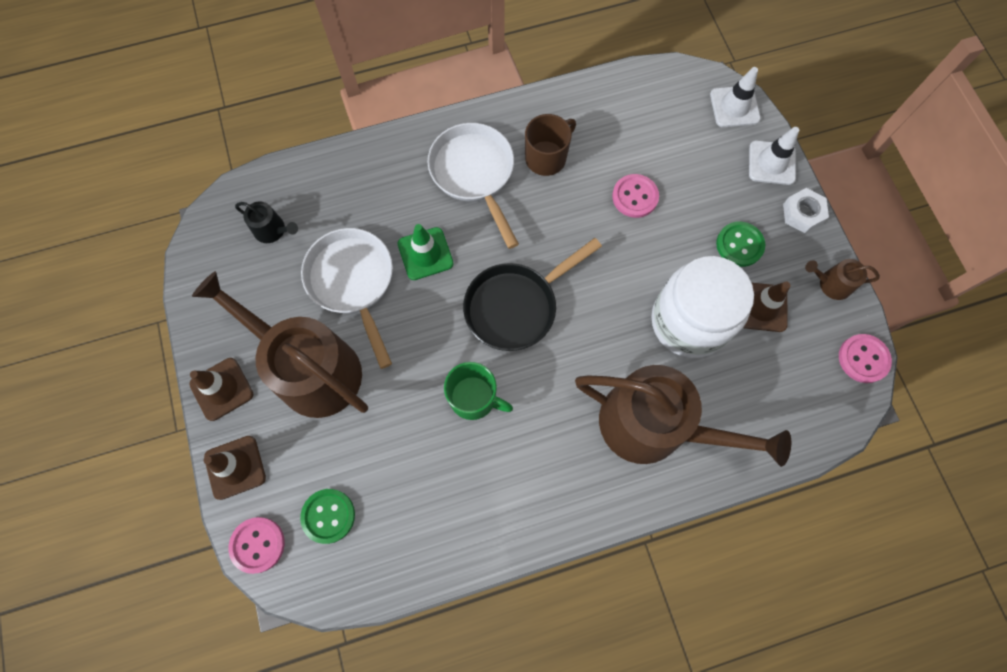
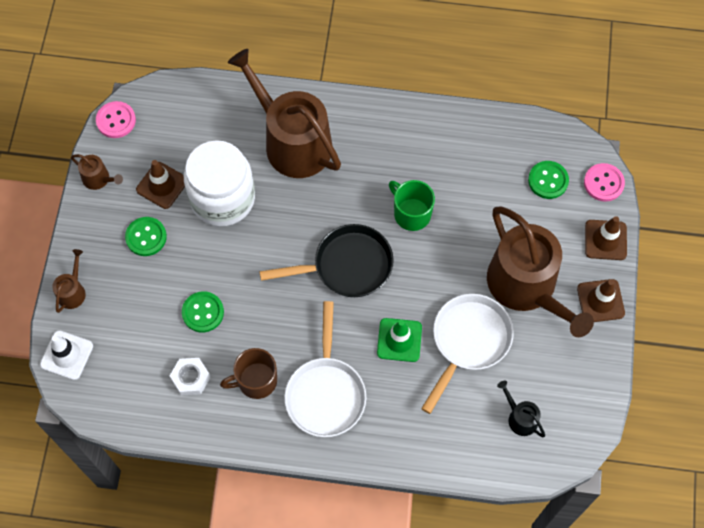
camera: 155 degrees left, 5 degrees down
(353, 282) = (468, 341): white pan -> white pan turned 150 degrees counterclockwise
(635, 197) = (203, 312): pink button -> green button
(771, 163) = (72, 291): white traffic cone -> brown watering can
(802, 213) = (80, 239): white nut -> white nut (191, 378)

